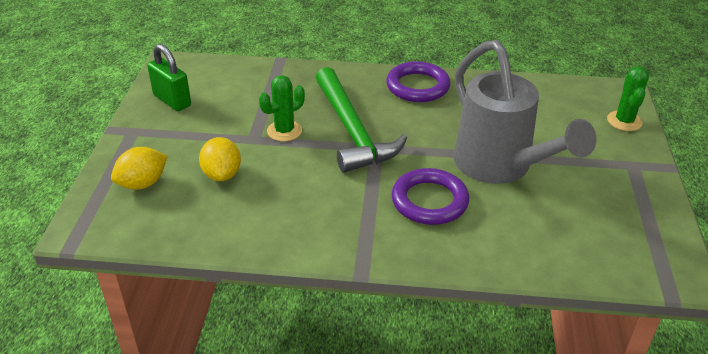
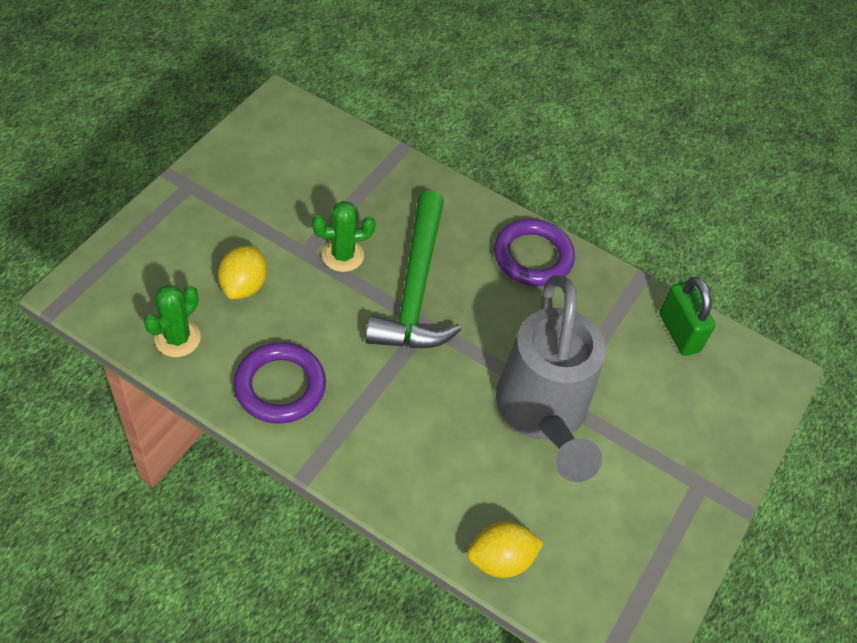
camera: 20 degrees right, 15 degrees up
(142, 183) = (160, 261): yellow lemon -> yellow lemon (500, 559)
(172, 100) = (252, 159): green padlock -> green padlock (679, 332)
(429, 201) = (433, 422): purple ring -> purple ring (280, 386)
(624, 121) = (742, 419): green cactus -> green cactus (177, 338)

